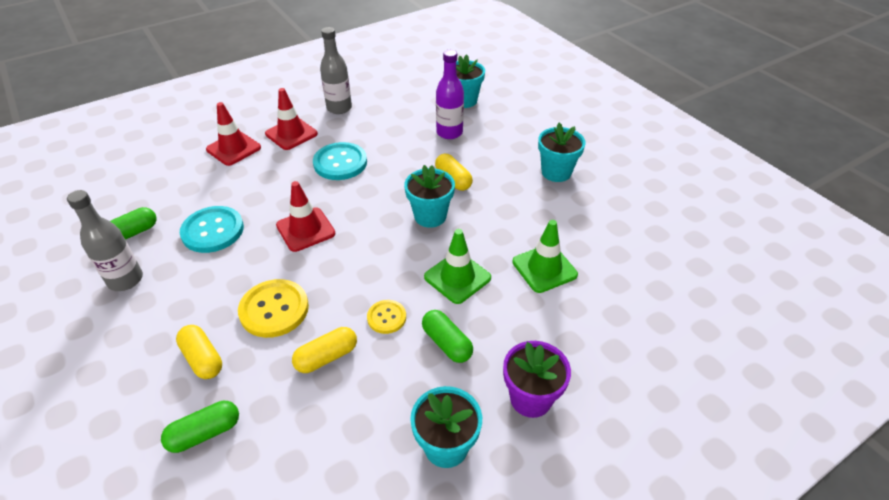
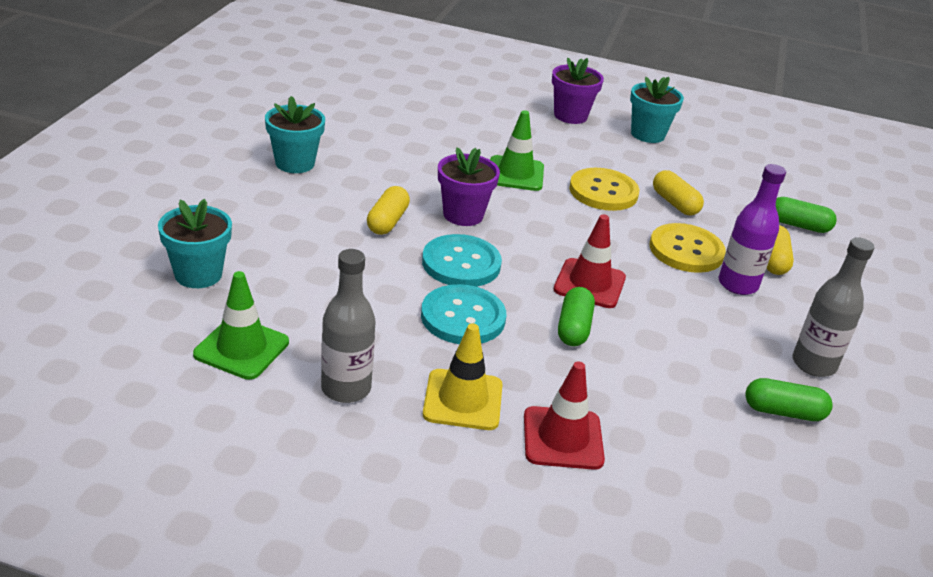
camera: 135 degrees left, 10 degrees down
(213, 231) = (686, 349): turquoise button -> turquoise button (461, 263)
(291, 134) = (463, 400): red traffic cone -> yellow traffic cone
(326, 357) = (675, 203): yellow capsule -> yellow capsule turned 45 degrees clockwise
(386, 317) = (603, 192): yellow button -> yellow button, size x1.76
(430, 216) = (463, 215): turquoise flower pot -> purple flower pot
(447, 343) = (581, 158): green capsule -> green capsule (573, 328)
(449, 133) = (296, 257): purple bottle -> purple bottle (737, 284)
(544, 268) = (446, 138): green traffic cone -> green traffic cone (241, 348)

